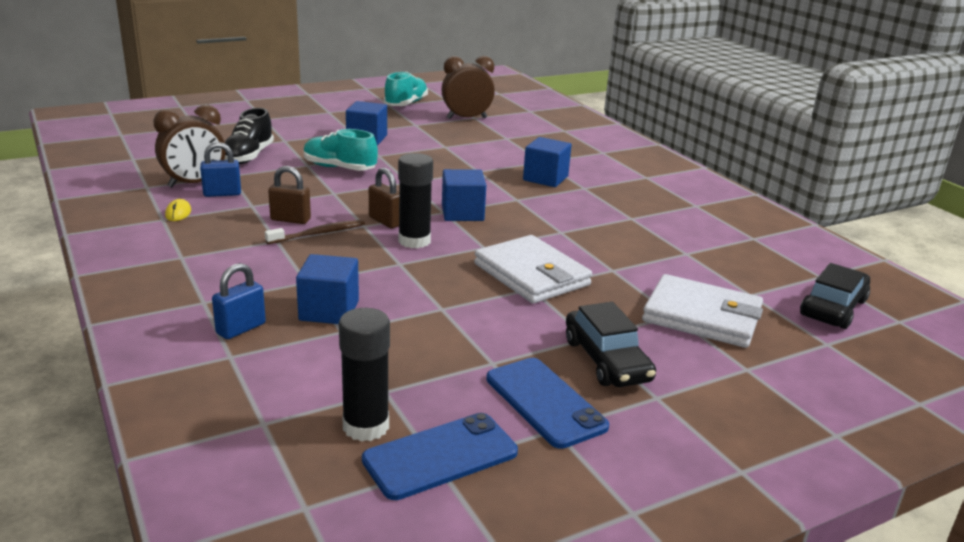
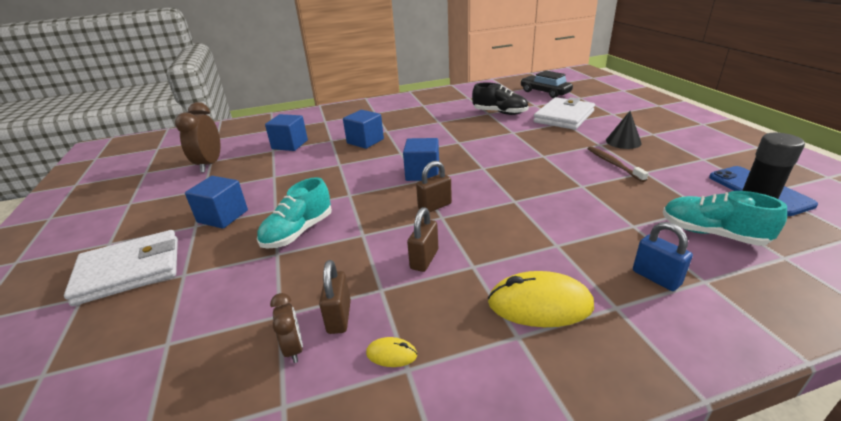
camera: 75 degrees left, 5 degrees up
(194, 183) = (294, 348): brown clock -> brown clock, size x0.55
(216, 267) = (539, 304): none -> yellow mouse
(222, 194) = (339, 317): blue padlock -> brown padlock
(248, 156) = (221, 302): black shoe -> black shoe (500, 113)
(319, 233) = (458, 241): brown toothbrush -> brown toothbrush (613, 164)
(329, 310) = (604, 232): blue cube -> blue cube (290, 144)
(406, 104) = (136, 193): turquoise shoe -> turquoise shoe (712, 233)
(414, 241) = (474, 194): black glue stick -> none
(531, 274) = (524, 154): white wallet -> white wallet (129, 270)
(545, 402) = (678, 159): blue phone -> none
(606, 360) = (623, 141): black car -> black cone

